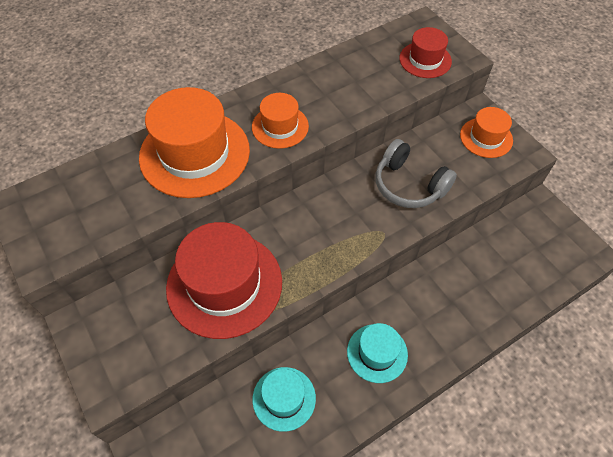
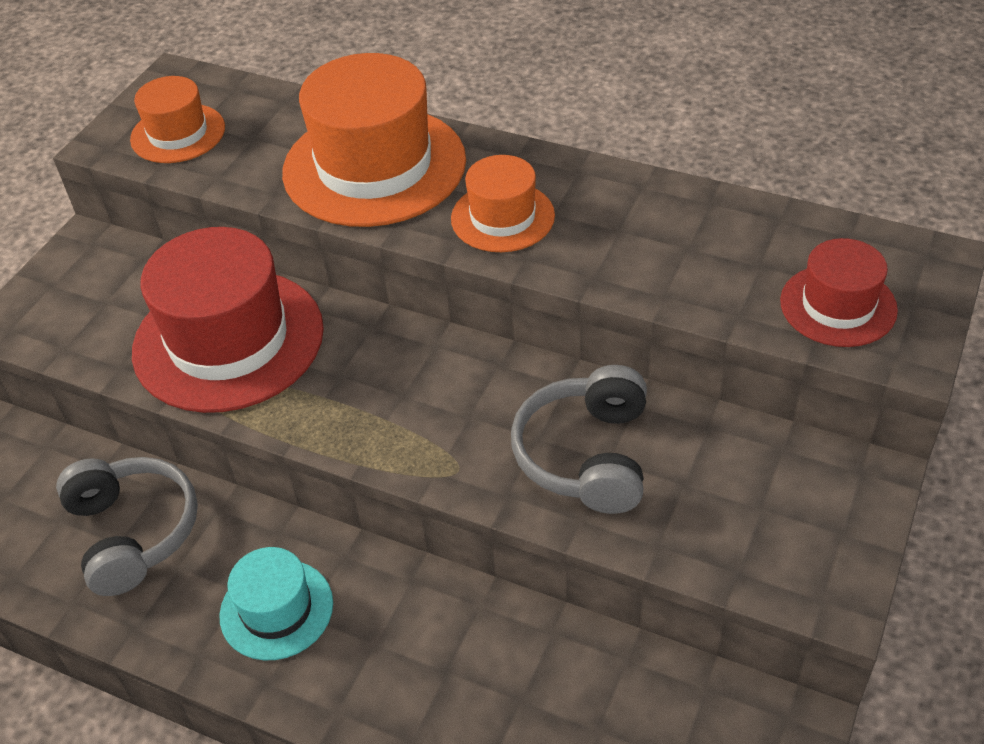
camera: 60 degrees right, 10 degrees down
(284, 398) = (133, 532): turquoise hat -> grey headphones
(486, 137) = (809, 515): orange hat -> orange hat (178, 133)

